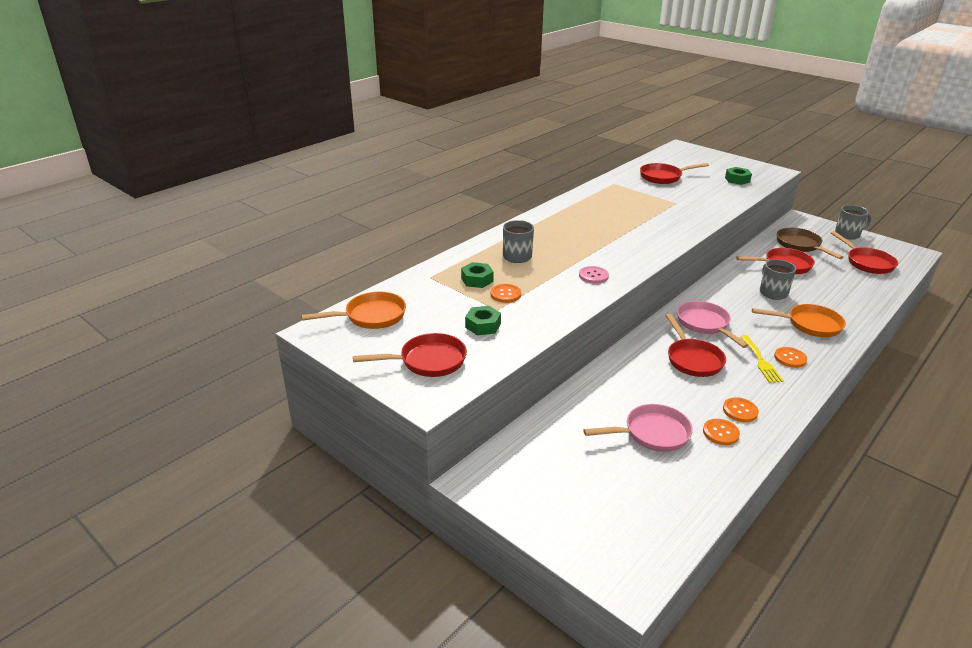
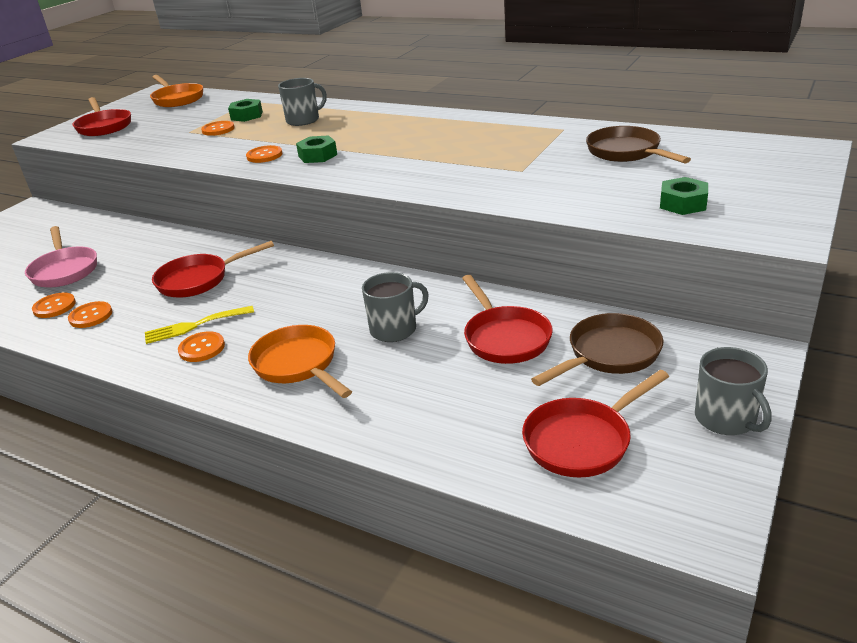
camera: 80 degrees right, 0 degrees up
(483, 325) = (159, 132): green nut -> green nut (317, 155)
(593, 276) = (264, 155): pink button -> orange button
(663, 177) = (627, 152): red pan -> brown pan
(705, 324) = (282, 281): pink pan -> none
(809, 325) = (298, 365): orange pan -> orange pan turned 150 degrees clockwise

